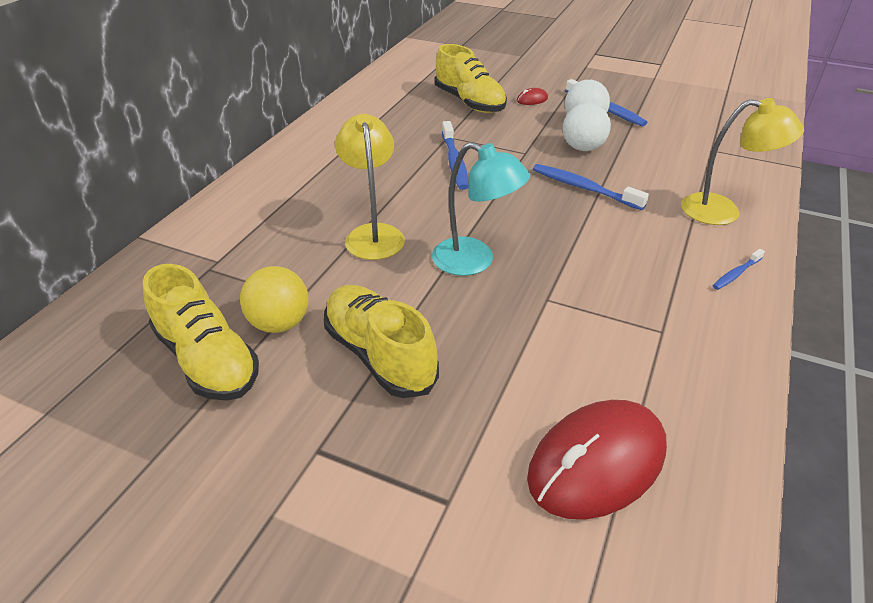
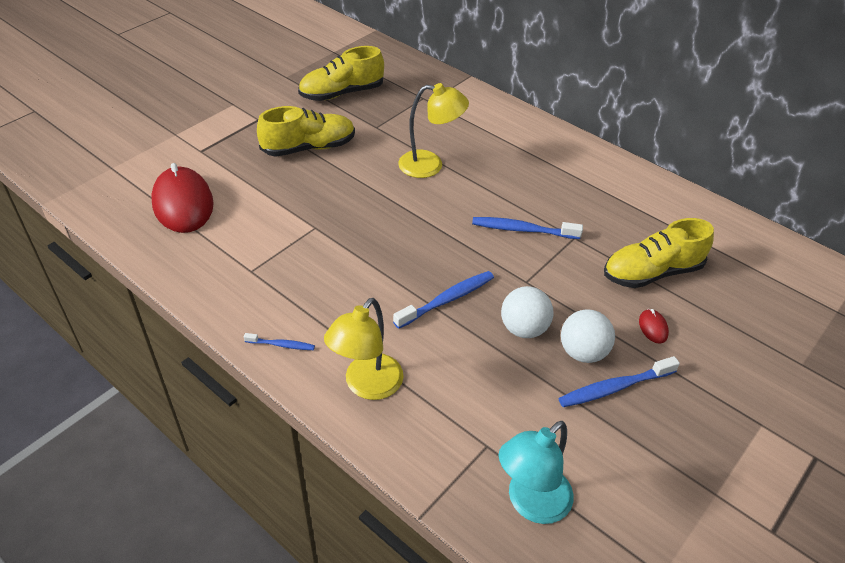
camera: 105 degrees right, 5 degrees up
(280, 323) = (357, 117): yellow ball -> none
(475, 261) = (374, 205): turquoise lamp -> turquoise lamp (530, 503)
(736, 273) = (281, 345): blue toothbrush -> blue toothbrush turned 120 degrees clockwise

